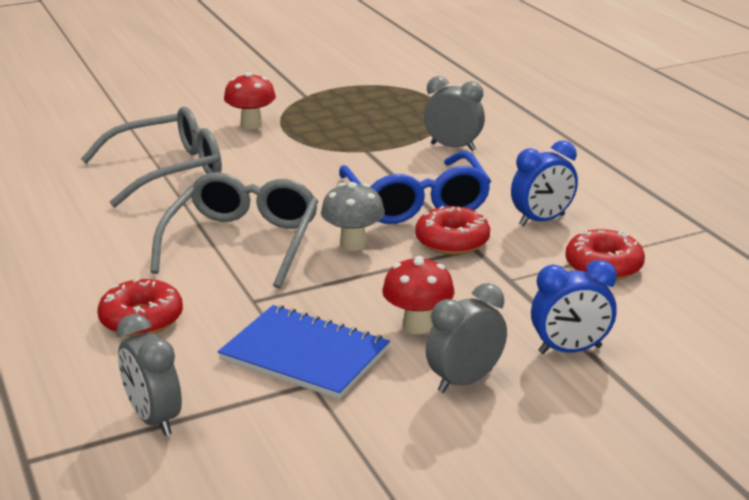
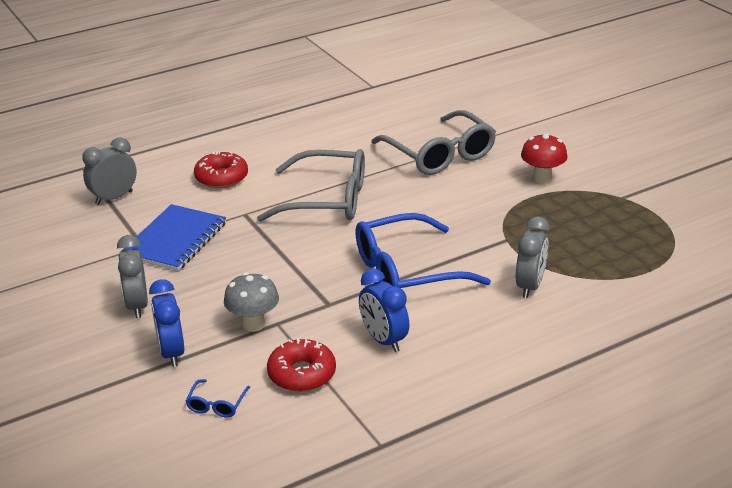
camera: 85 degrees right, 5 degrees up
(353, 244) = (328, 246): grey mushroom -> grey mushroom (253, 324)
(417, 326) = (209, 282): red mushroom -> none
(452, 241) = (338, 292): red donut -> none
(465, 381) = (137, 305): grey clock -> grey clock turned 150 degrees counterclockwise
(664, 317) = (217, 404): none -> blue glasses

